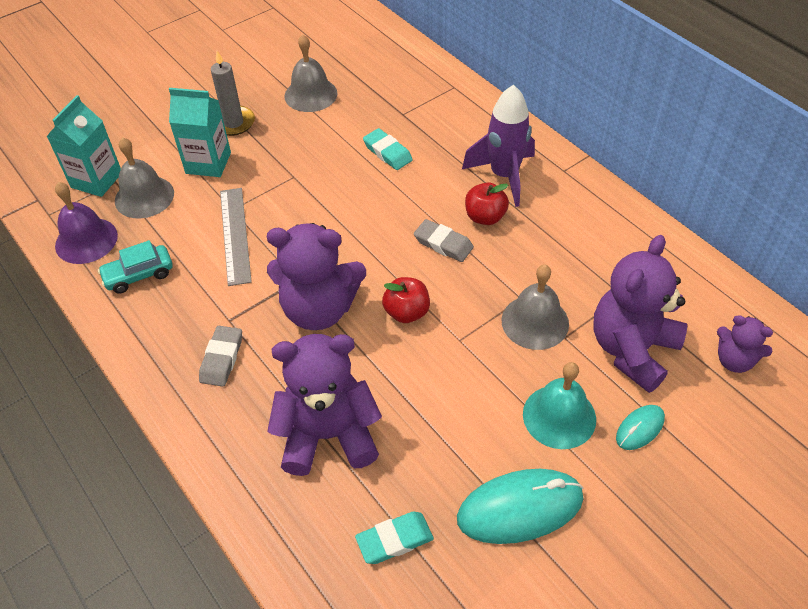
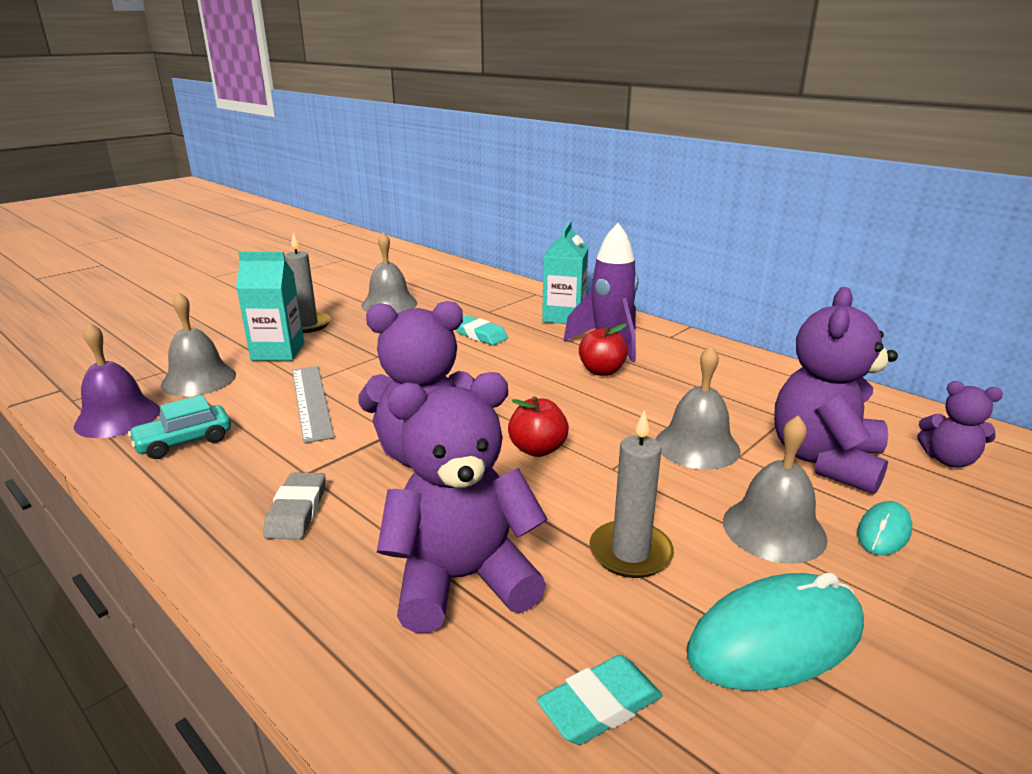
camera: 10 degrees left, 25 degrees down
(96, 180) = (140, 371): turquoise carton -> turquoise carton (564, 317)
(443, 244) = (562, 393): grey eraser -> none
(448, 425) = (630, 553): none -> grey candle
(559, 416) = (774, 529): turquoise bell -> grey bell

